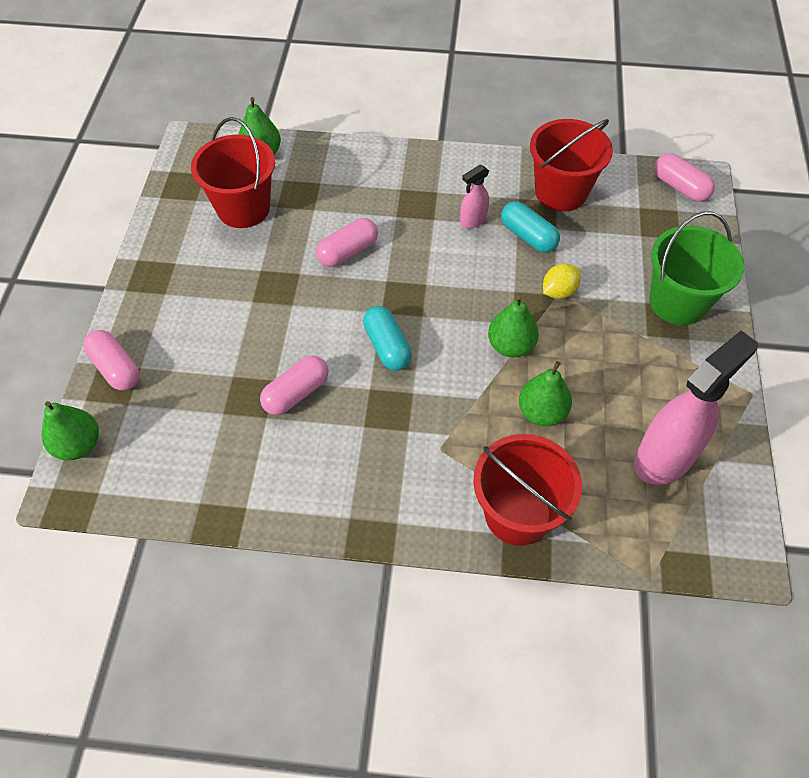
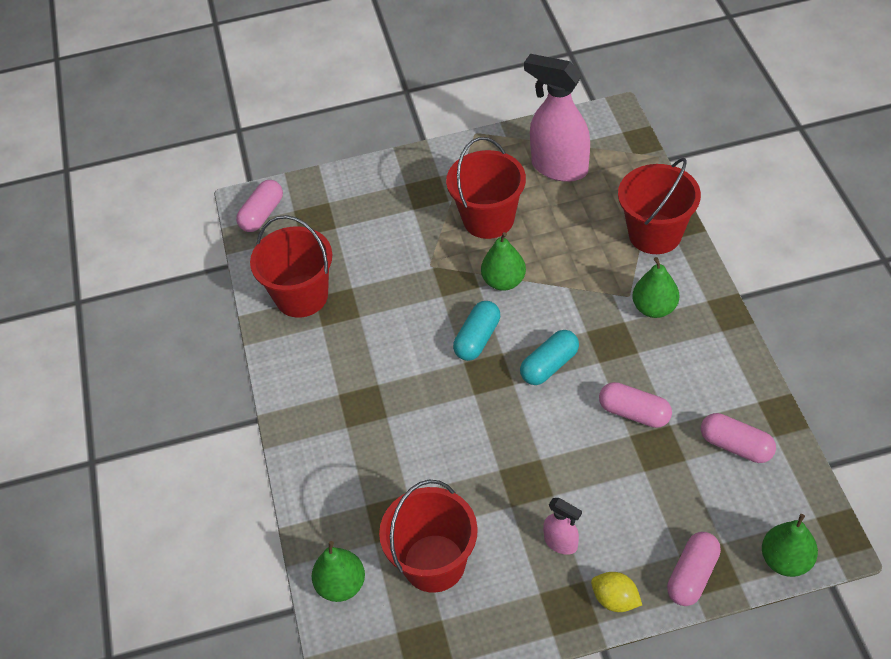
camera: 105 degrees left, 5 degrees down
(348, 252) = (452, 439): pink capsule -> pink capsule (736, 446)
(473, 220) = (367, 352): pink spray bottle -> pink spray bottle (561, 543)
(528, 236) = (370, 304): turquoise capsule -> turquoise capsule (477, 339)
(542, 412) = (559, 244): green pear -> green pear (654, 308)
(558, 291) = (428, 266): yellow lemon -> yellow lemon (615, 599)
(605, 361) = (488, 219): none -> red bucket
(678, 302) = (403, 189): green bucket -> none

